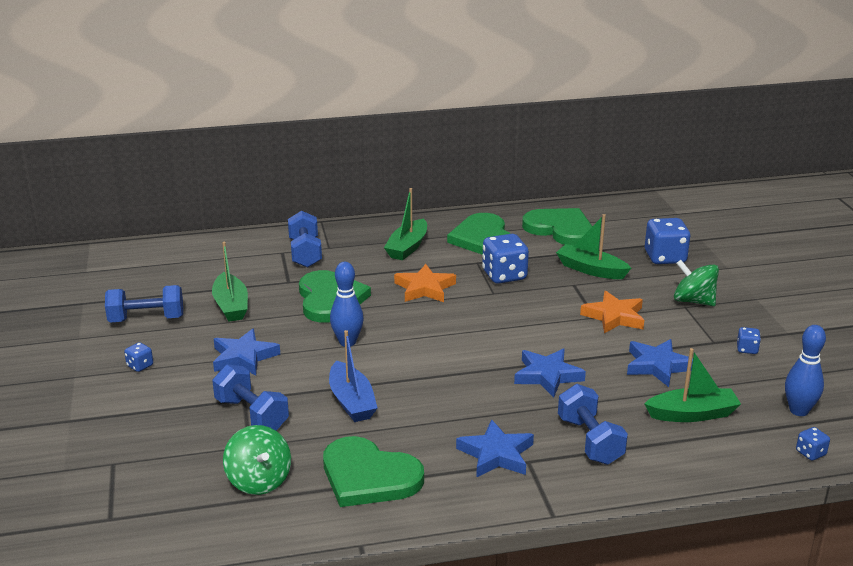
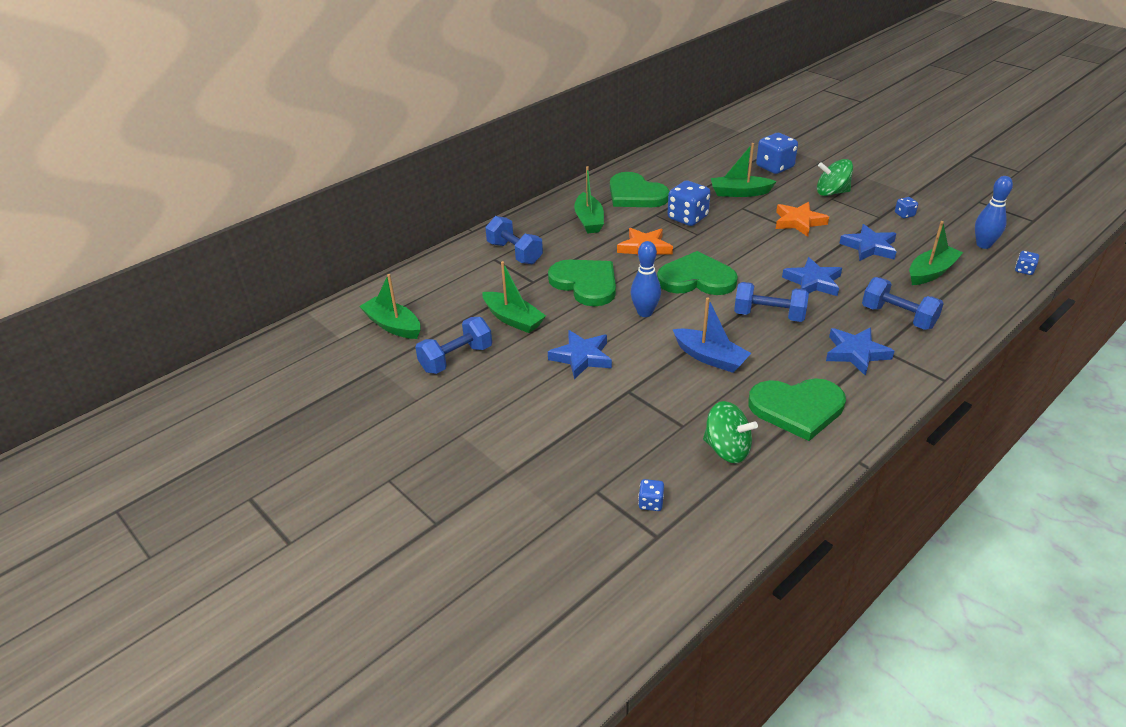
camera: 30 degrees left, 10 degrees up
(135, 276) = (393, 325): none -> green boat
(140, 366) = (506, 400): blue dice -> blue dice (650, 503)
(251, 415) = (651, 401): blue dumbbell -> blue dumbbell (768, 315)
(560, 229) = (679, 169): green heart -> green heart (696, 279)

